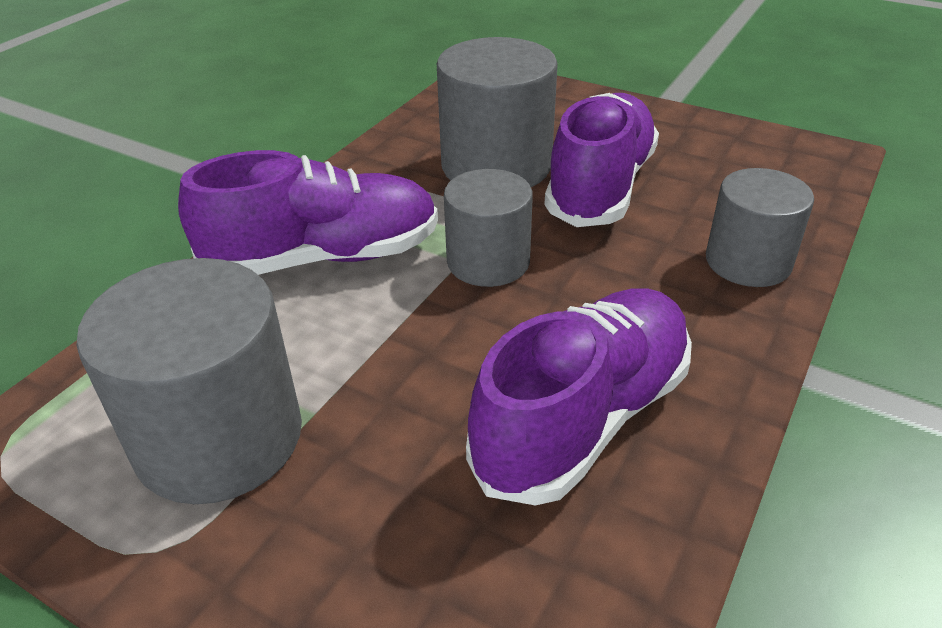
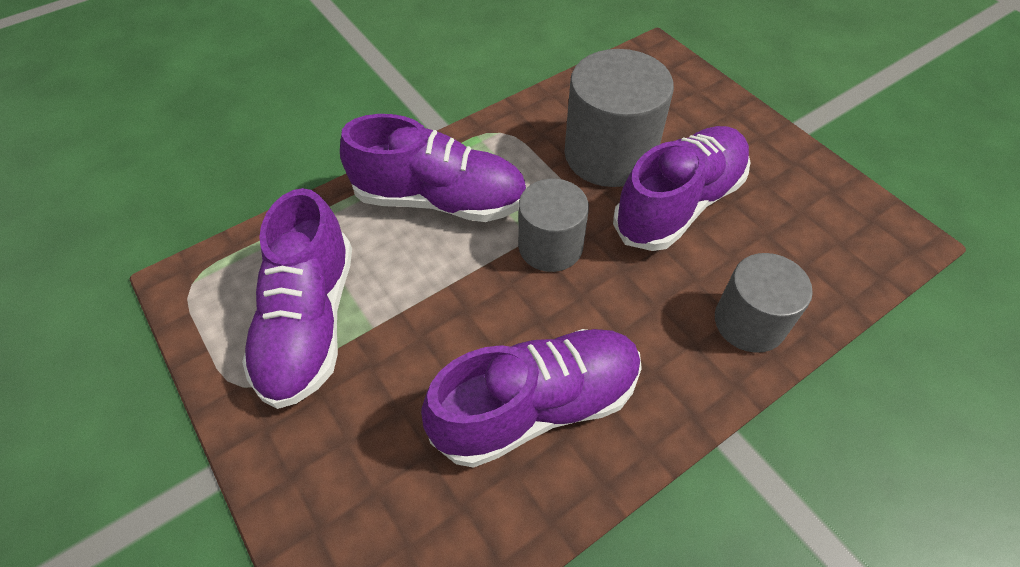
camera: 25 degrees right, 15 degrees up
(219, 438) = (309, 322): grey cylinder -> purple shoe

